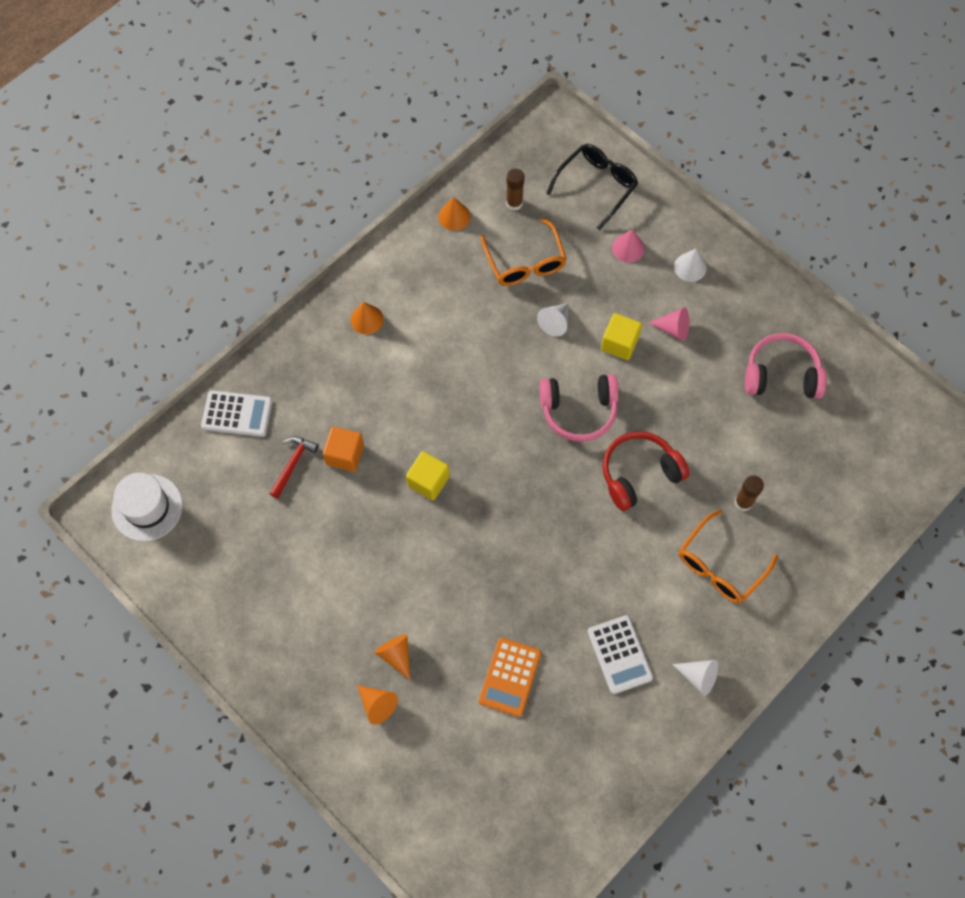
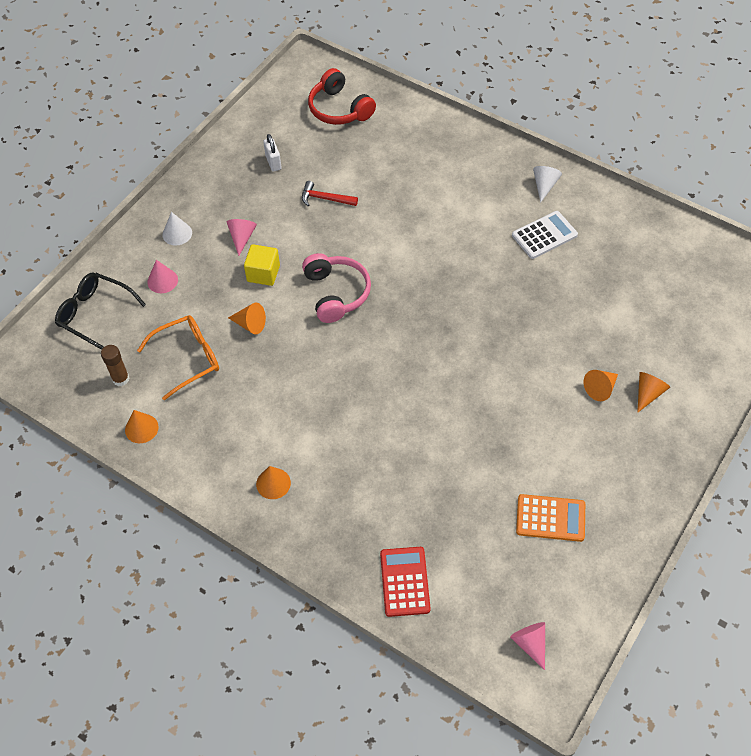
camera: 100 degrees left, 10 degrees down
(147, 507) = (530, 643): white hat -> pink cone
(237, 414) = (404, 581): white calculator -> red calculator
(293, 464) = (446, 514): red hammer -> red hammer (325, 199)
(345, 455) = (424, 470): orange cube -> none
(428, 481) = (433, 395): yellow cube -> none
(510, 677) = (589, 304): orange calculator -> orange calculator (550, 518)
(555, 322) = (250, 324): white cone -> orange cone
(639, 474) = (385, 243): red headphones -> red headphones (339, 109)
(720, 566) = (451, 183): orange glasses -> none
(743, 502) = (393, 174): brown glue stick -> none
(781, 375) = (273, 162): pink headphones -> white padlock

